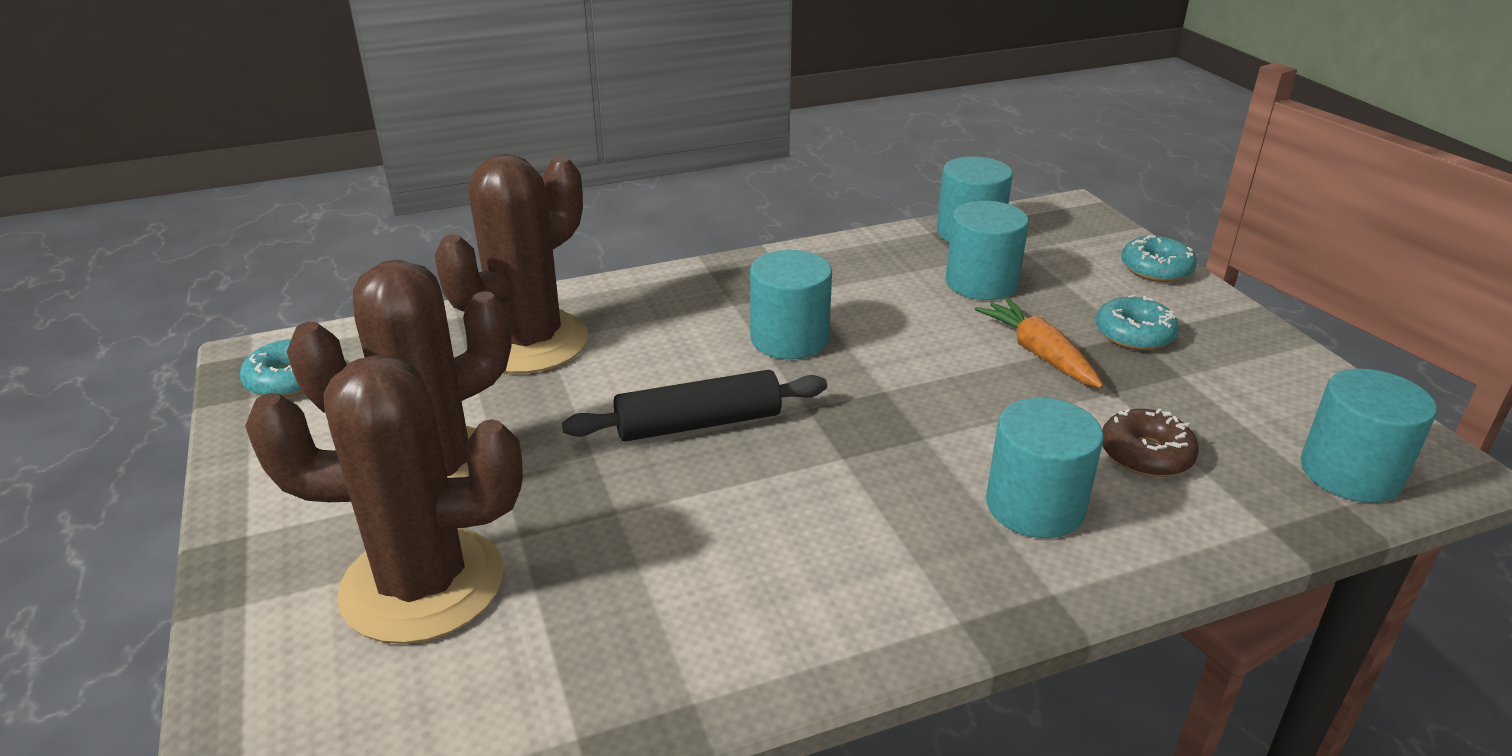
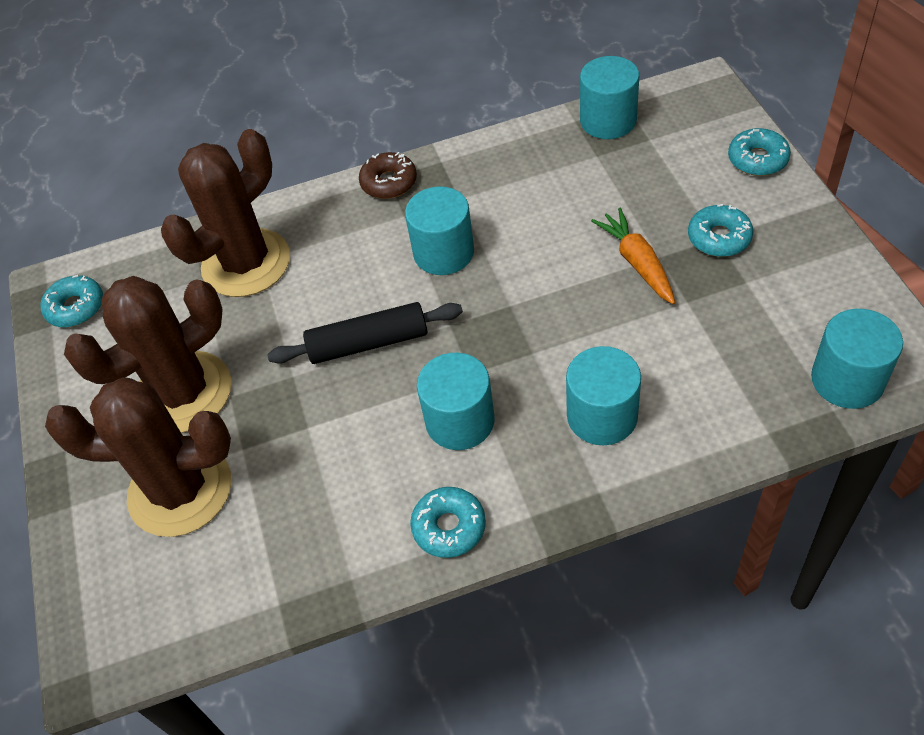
camera: 10 degrees right, 20 degrees up
(839, 634) = (449, 527): none -> turquoise donut
(981, 283) = (606, 182): turquoise cylinder -> turquoise cylinder (460, 421)
(1146, 454) = (696, 365): brown donut -> brown donut (389, 182)

